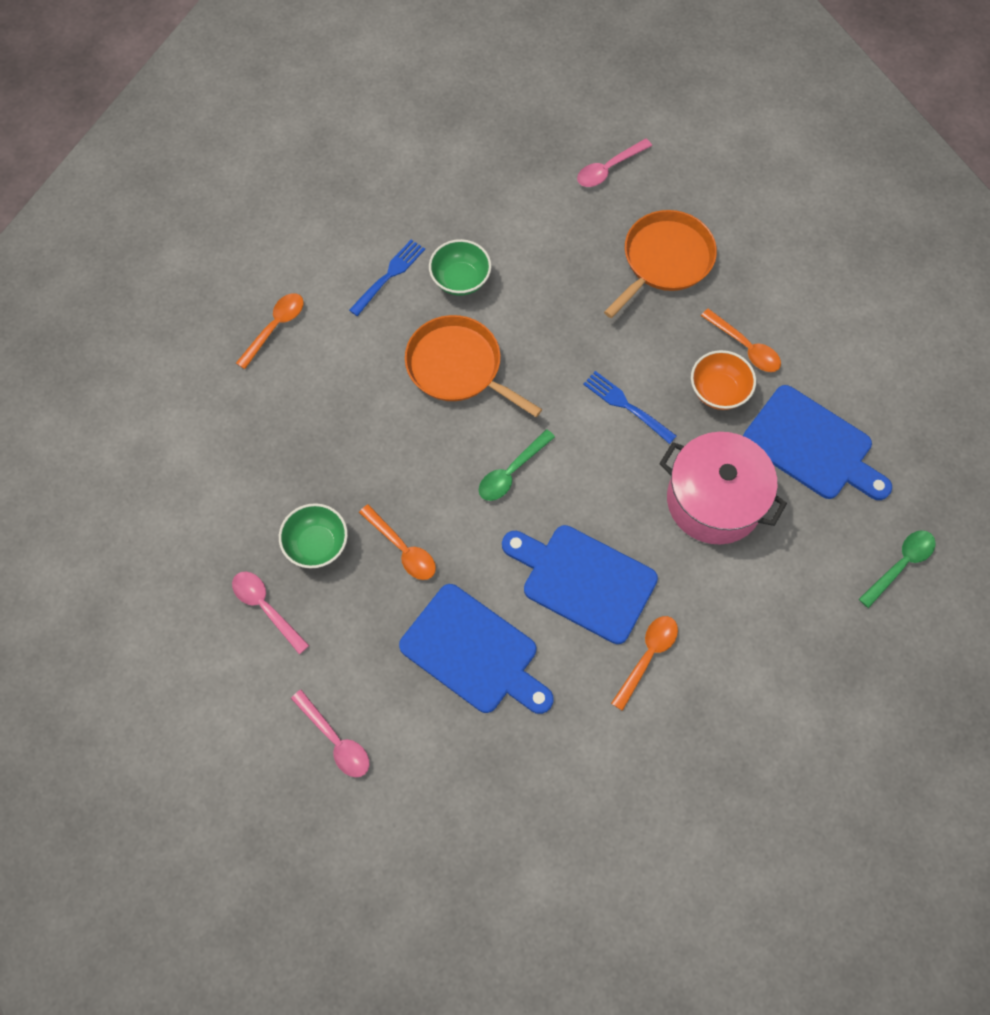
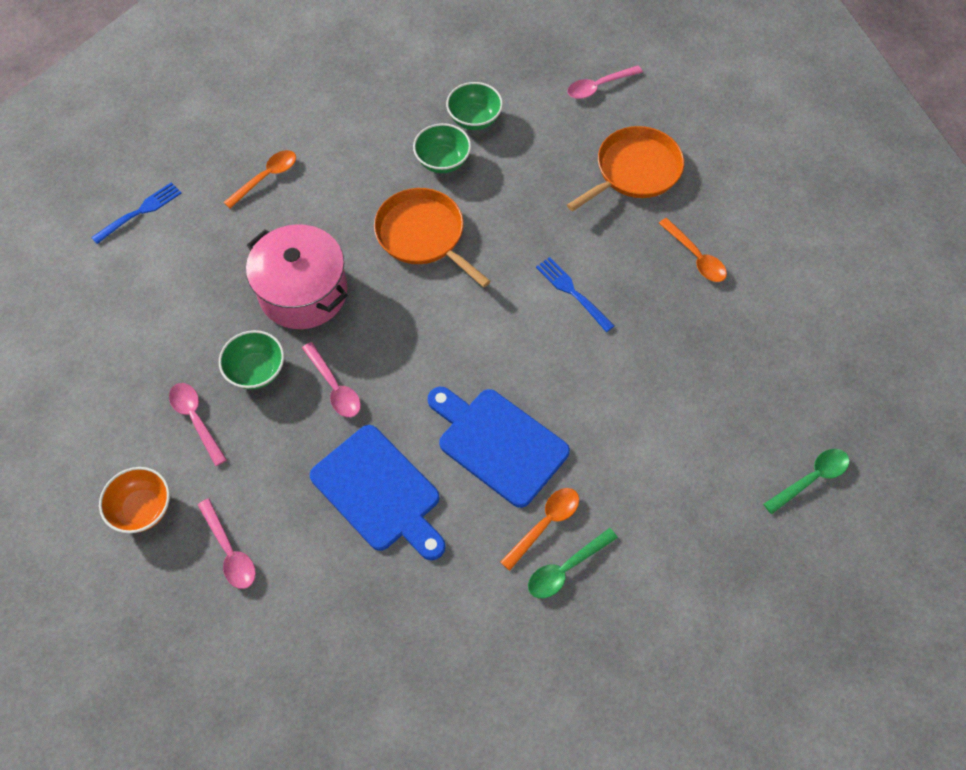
camera: 10 degrees right, 5 degrees down
(389, 276) = (378, 149): blue fork -> blue fork (139, 212)
(402, 549) = (334, 387): orange spoon -> pink spoon
(484, 226) = (474, 119): none -> green bowl
(511, 472) = (452, 334): green spoon -> green spoon (566, 568)
(714, 500) = (639, 390): pink pot -> pink pot (303, 292)
(718, 391) = (662, 292): orange bowl -> orange bowl (143, 508)
(812, 446) = (743, 355): blue cutting board -> none

